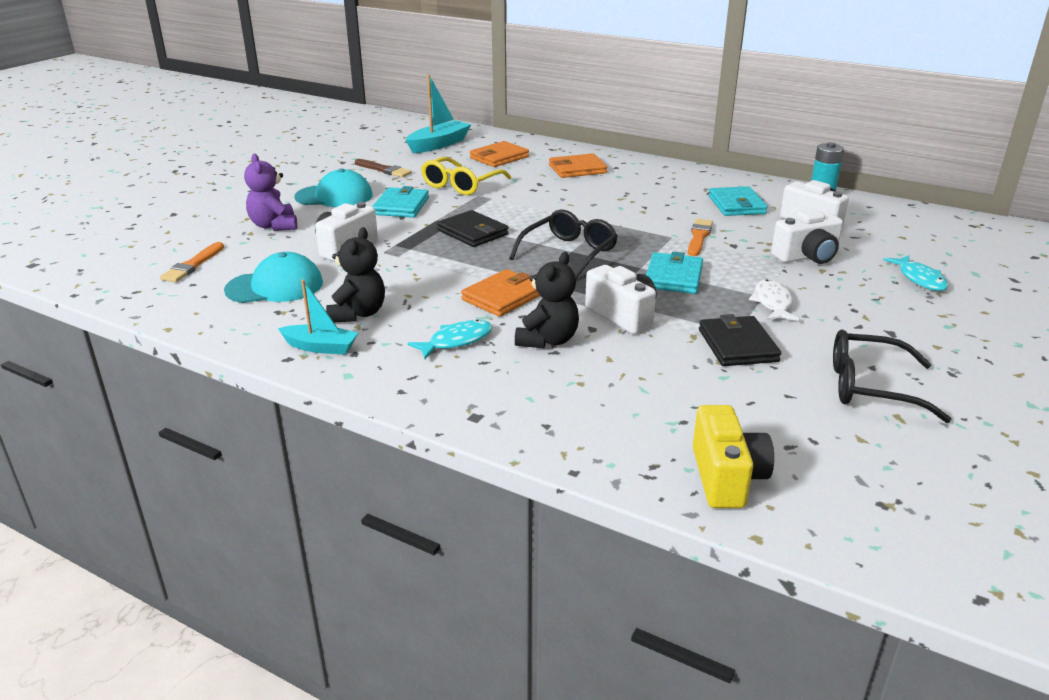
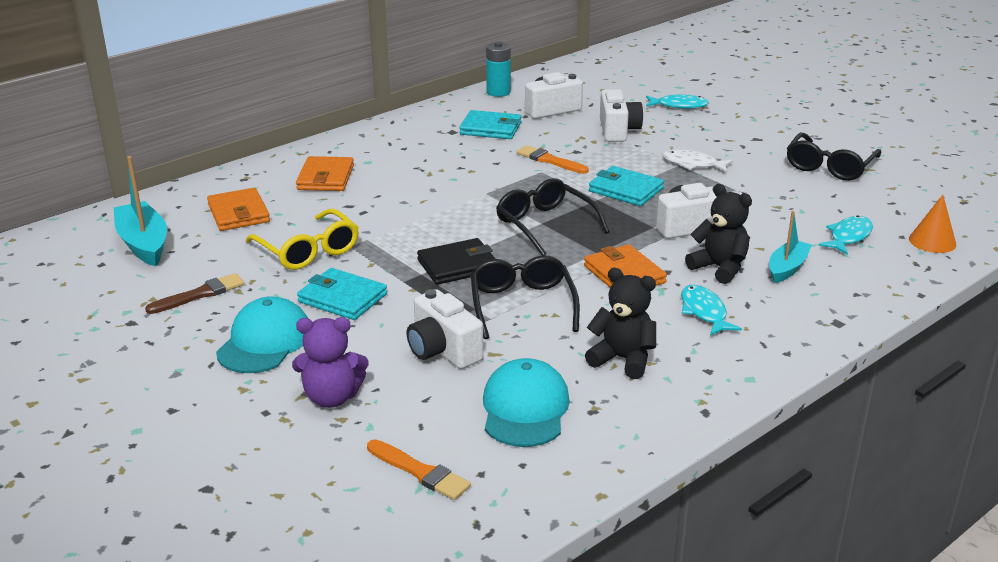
camera: 70 degrees left, 0 degrees up
(320, 347) = (688, 389): turquoise boat -> turquoise boat (787, 268)
(424, 264) = (522, 305): none -> black glasses
(684, 412) = (848, 236): none -> turquoise fish
(726, 477) = (932, 241): yellow camera -> orange cone
(737, 345) = (756, 194): black wallet -> none

